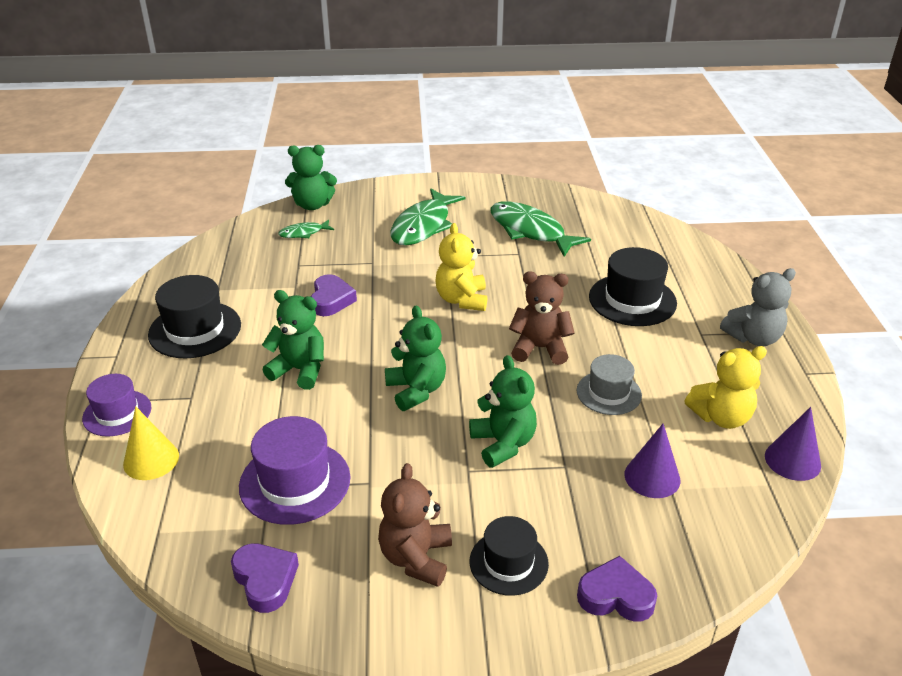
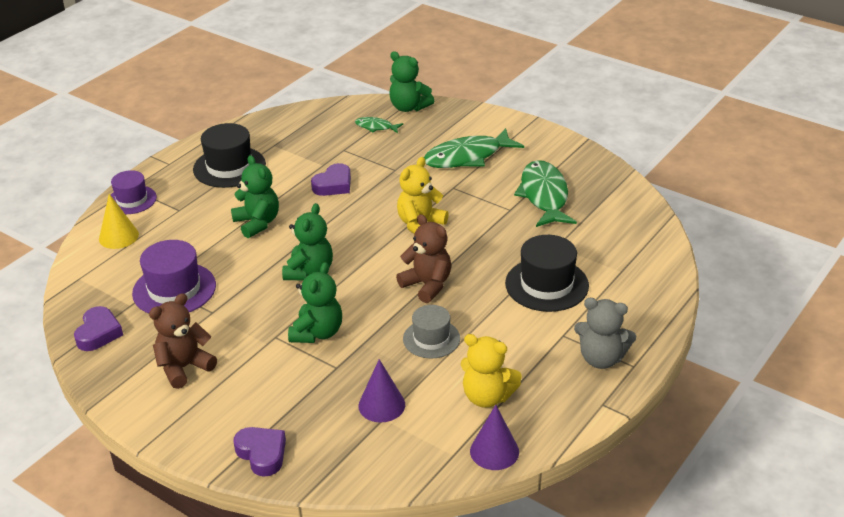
camera: 40 degrees right, 0 degrees up
(508, 562) = (229, 400): black hat -> none

